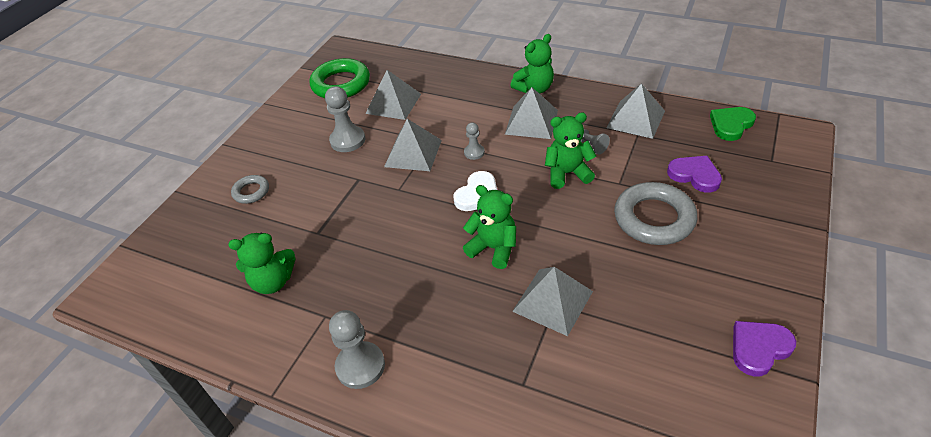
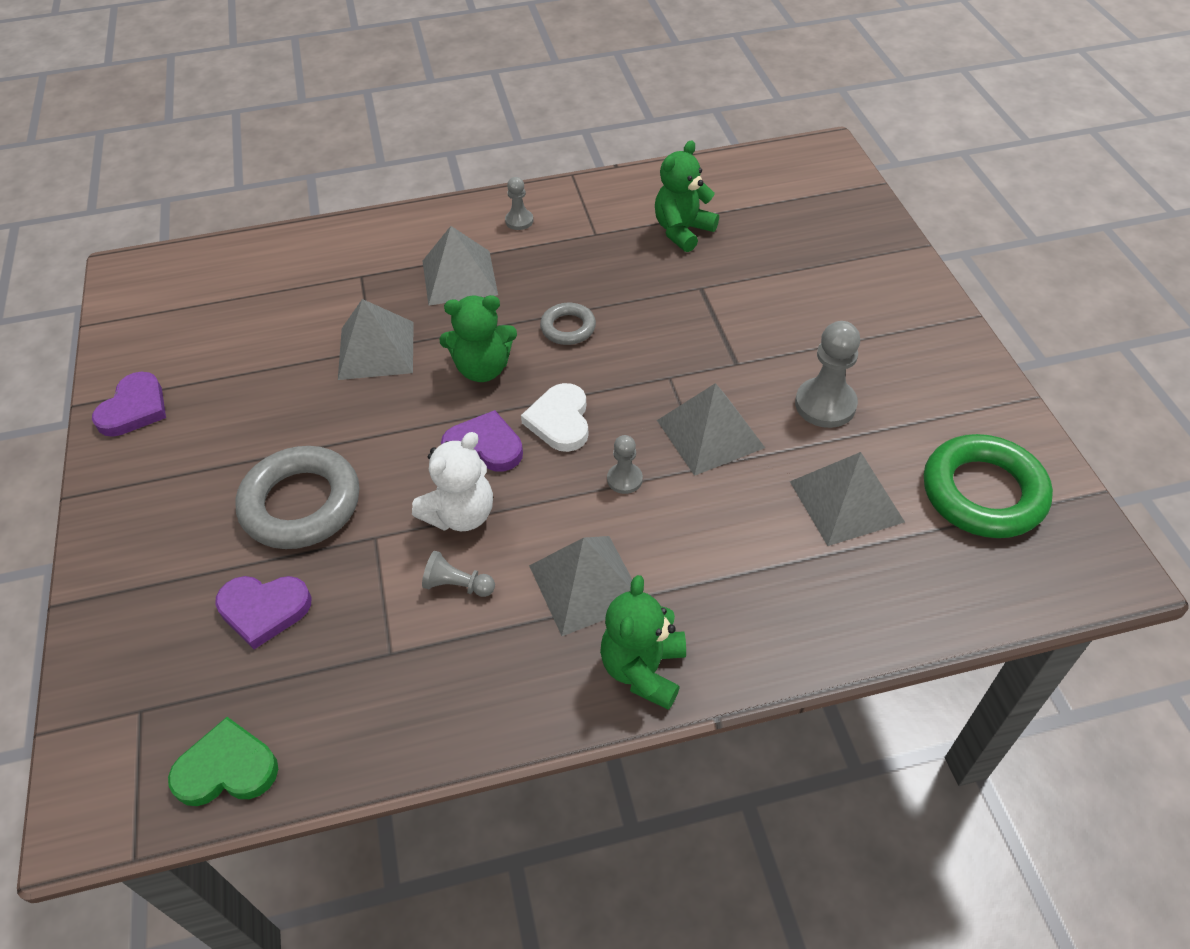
camera: 140 degrees right, 5 degrees up
(251, 192) = (841, 286): grey ring -> grey ring (568, 328)
(360, 366) = (519, 221): grey pawn -> grey pawn, size x0.56
(529, 201) = (484, 446): none -> purple heart
(567, 173) = (460, 514): green teddy bear -> white teddy bear
(635, 119) = (410, 689): grey pyramid -> grey pyramid (459, 277)
(731, 125) = (227, 768): green heart -> green heart turned 105 degrees counterclockwise

